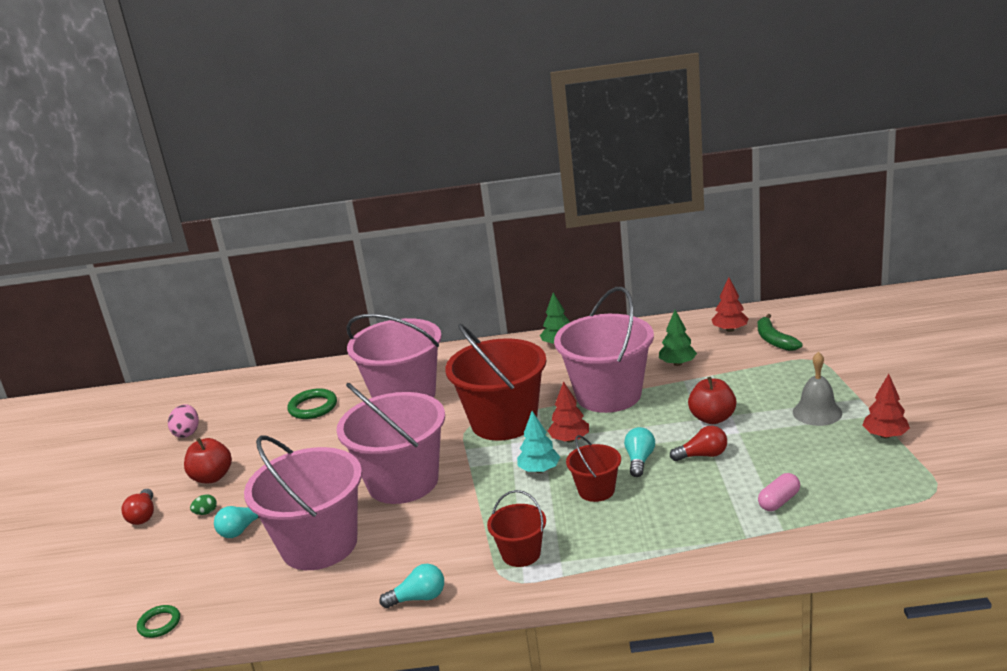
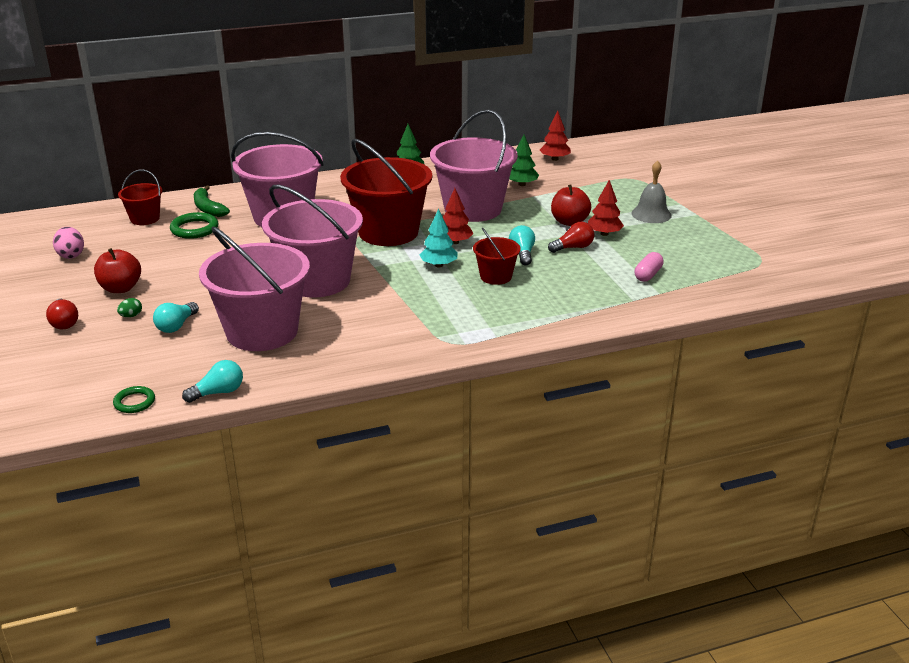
camera: 20 degrees left, 5 degrees up
(418, 598) = (377, 362): turquoise light bulb -> turquoise light bulb (218, 392)
(521, 554) = (453, 324): red bucket -> red bucket (145, 218)
(774, 340) = (594, 165): green banana -> green banana (208, 208)
(885, 435) = (709, 227): red tree -> red tree (604, 234)

